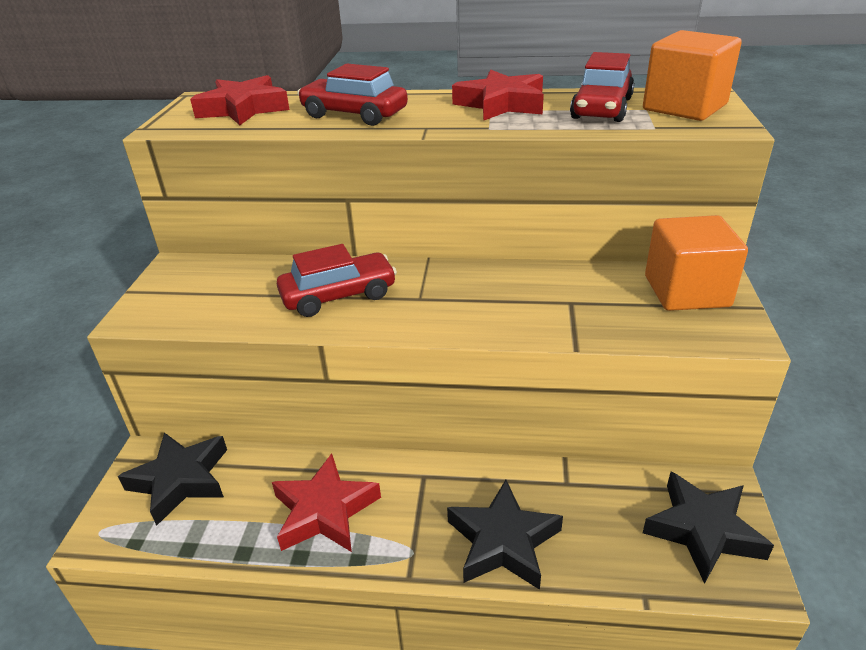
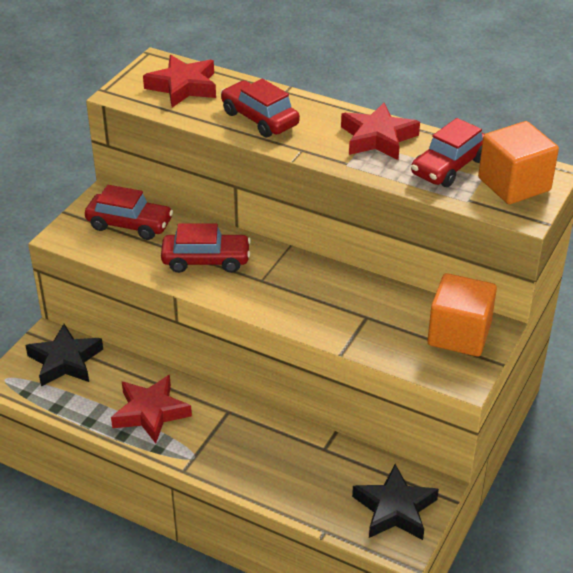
camera: 20 degrees right, 5 degrees up
(221, 283) = (129, 224): none -> red car
(503, 541) = (256, 470): black star -> none

